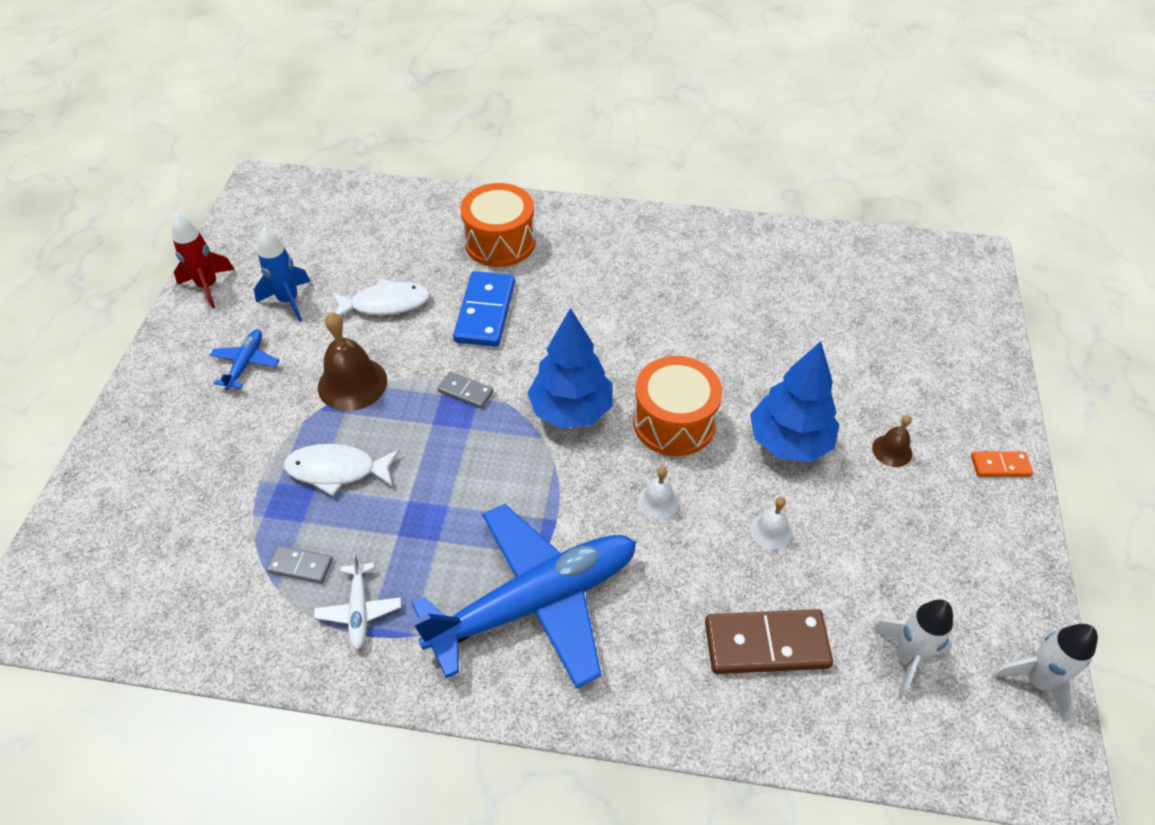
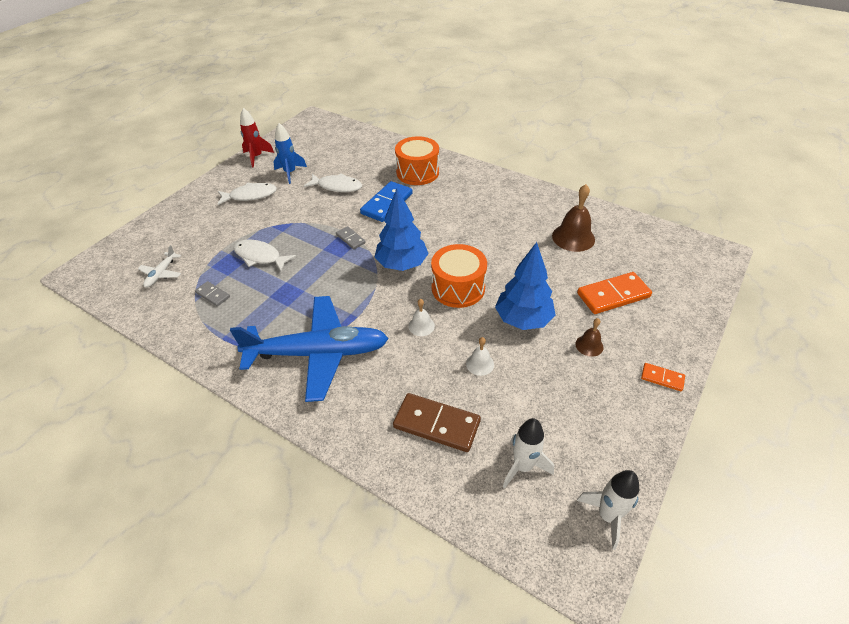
camera: 25 degrees right, 5 degrees down
(245, 363) = (250, 195): blue plane -> white fish
(352, 383) = (295, 219): brown bell -> brown bell (573, 237)
(359, 610) = (226, 325): white plane -> white plane (161, 273)
(882, 364) = (613, 295): none -> orange domino

